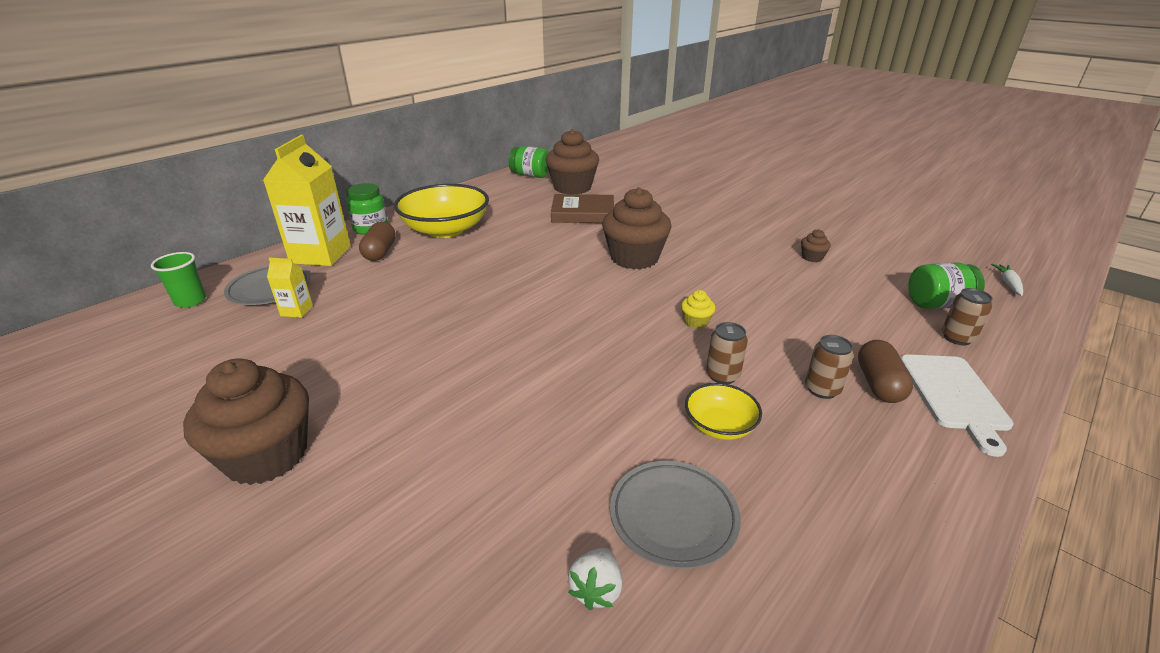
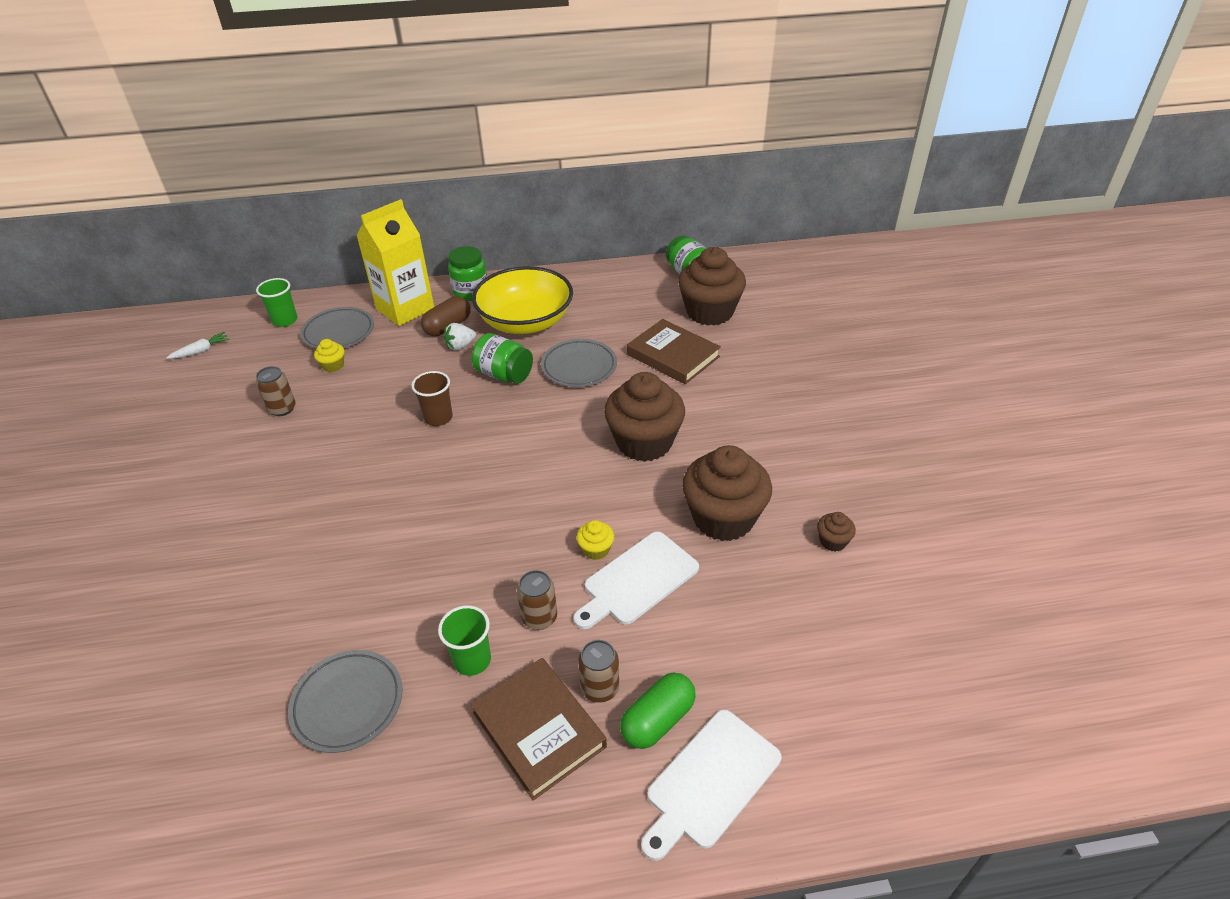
camera: 40 degrees right, 10 degrees up
(266, 455) = (202, 490): brown cupcake -> brown cupcake (723, 518)
(297, 311) = (333, 365): yellow carton -> yellow cupcake
(456, 304) = (438, 418): none -> brown cup
(527, 239) = (579, 367): none -> grey plate
(596, 589) = (250, 713): white strawberry -> white strawberry (460, 346)
(719, 426) = (472, 660): yellow bowl -> green cup
(747, 324) = (637, 580): none -> white cutting board
(828, 435) = (538, 730): none -> brown book
(878, 384) = (657, 720): brown capsule -> green capsule
(937, 304) = (880, 683): green jar -> green jar (504, 375)
(957, 338) = (827, 733): brown can -> brown can (282, 409)
(1008, 284) = (1028, 718): white carrot -> white carrot (201, 351)

